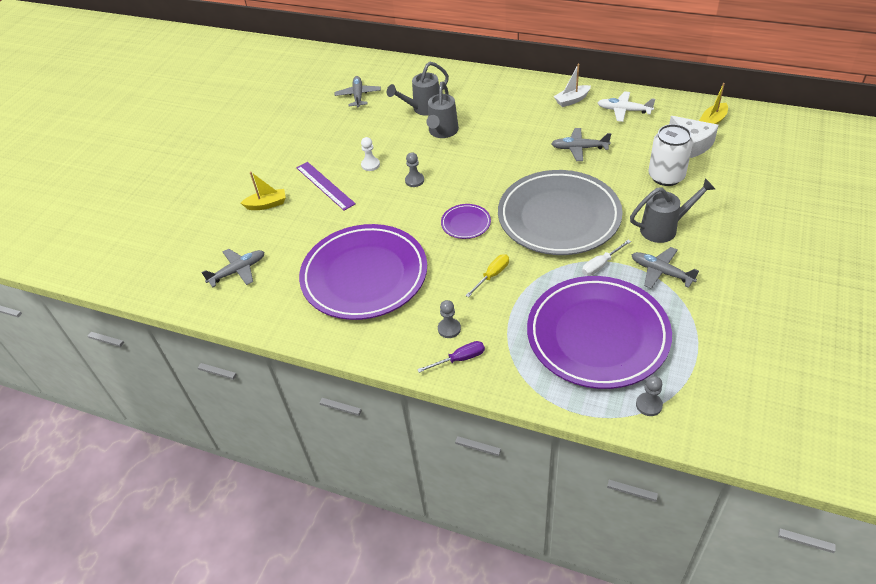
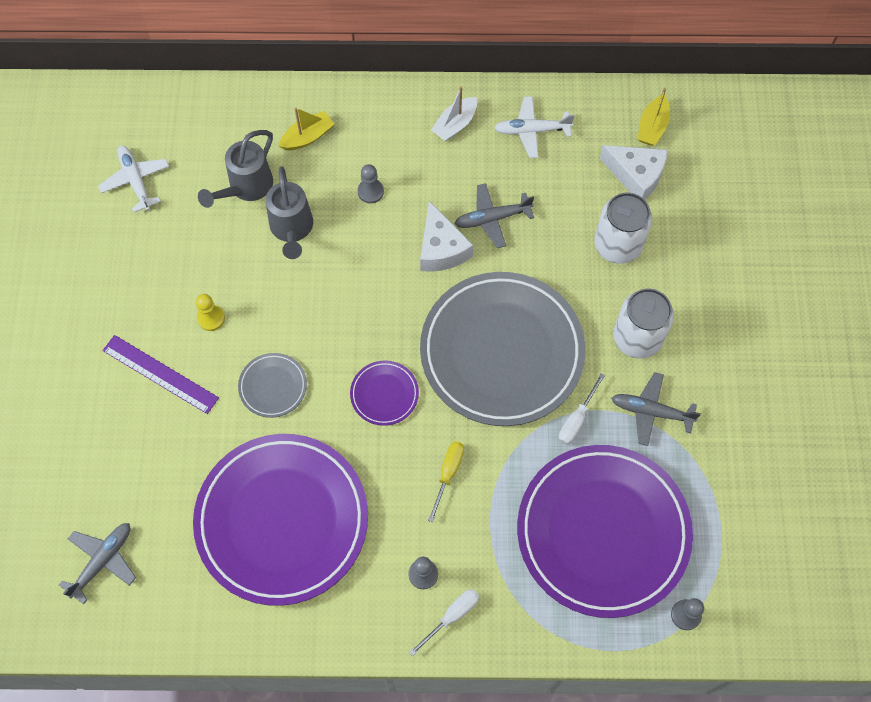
camera: 25 degrees left, 20 degrees up
(267, 204) = (89, 431): yellow boat -> yellow boat (307, 137)
(358, 96) = (136, 181): grey plane -> white plane
(370, 165) = (211, 318): white pawn -> yellow pawn
(393, 205) = (273, 386): none -> grey plate
(414, 180) = (286, 333): grey pawn -> grey pawn (370, 191)
(459, 359) = (452, 616): purple screwdriver -> white screwdriver
(537, 157) = (441, 248): none -> white cheese
(664, 228) = (637, 338): grey watering can -> white can

